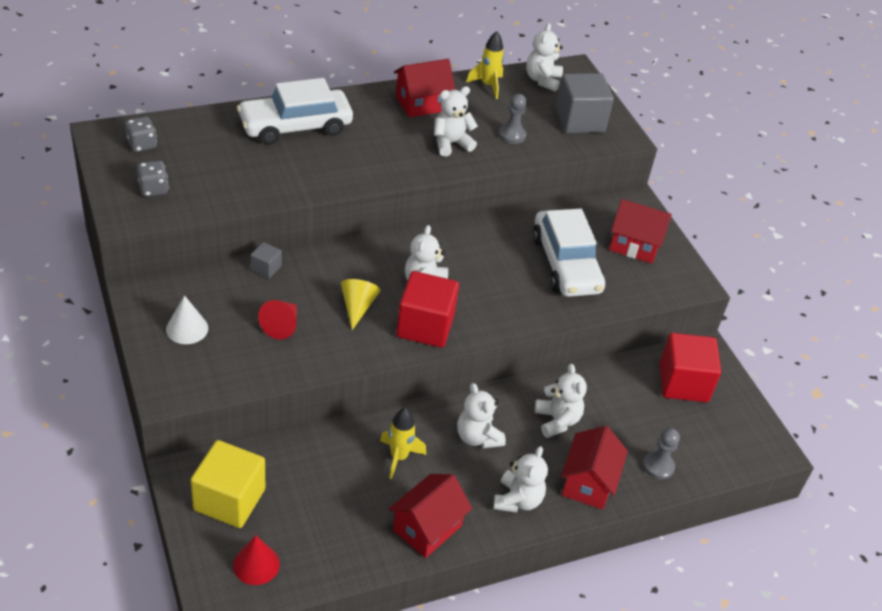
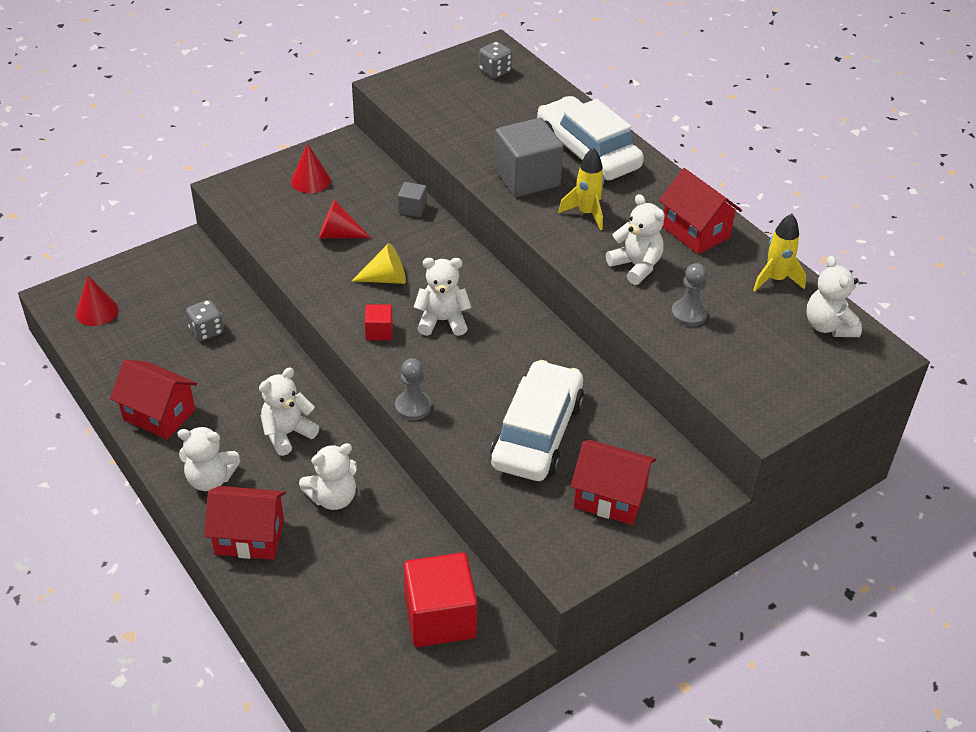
camera: 80 degrees right, 0 degrees up
(153, 189) = (435, 92): grey dice -> grey dice (206, 331)
(187, 328) = (310, 180): white cone -> red cone
(229, 499) = (163, 280): yellow cube -> none
(399, 457) = (242, 379): yellow rocket -> yellow rocket (586, 213)
(425, 326) = (379, 331): red cube -> red cube, size x0.47
(542, 80) = (828, 326): white teddy bear -> white teddy bear turned 105 degrees counterclockwise
(565, 264) = (537, 433): white car -> white car turned 135 degrees clockwise
(579, 120) = (766, 372): grey cube -> grey cube (527, 178)
(634, 245) = (610, 497): red house -> red house turned 75 degrees counterclockwise
(658, 466) = (292, 602): grey pawn -> grey pawn (413, 407)

